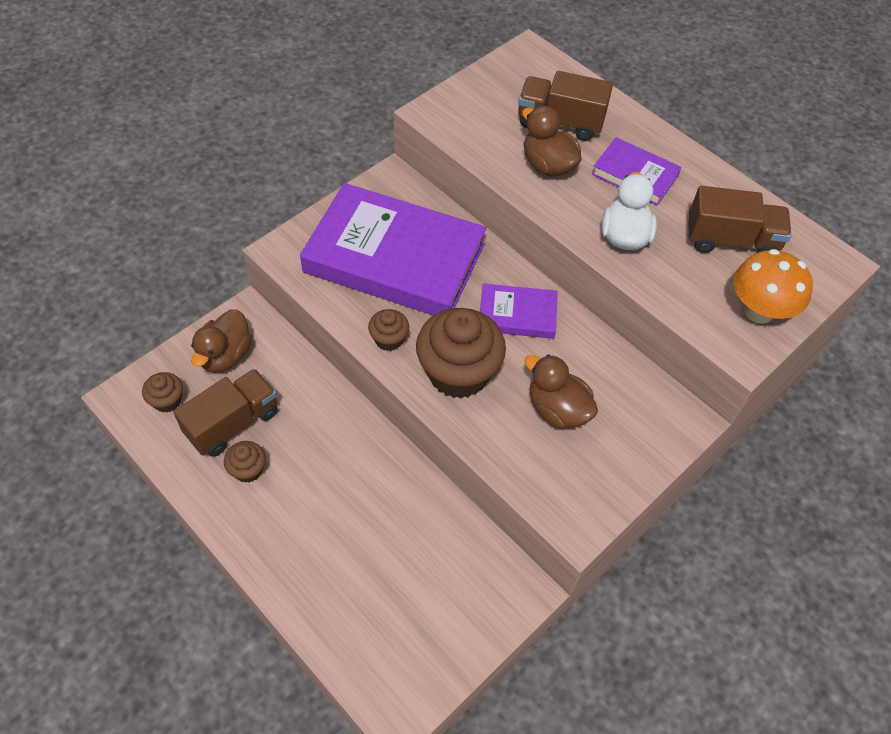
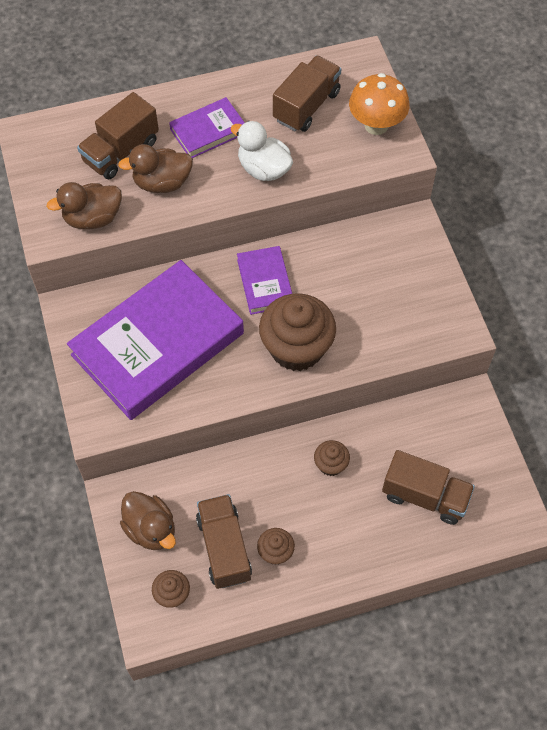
camera: 60 degrees left, 5 degrees up
(379, 589) = (425, 496): none -> brown truck
(389, 339) = (238, 383): brown cupcake -> brown cupcake (330, 464)
(517, 314) = (265, 282): purple book -> purple book turned 45 degrees counterclockwise
(557, 409) = (364, 298): brown duck -> brown duck (93, 218)

